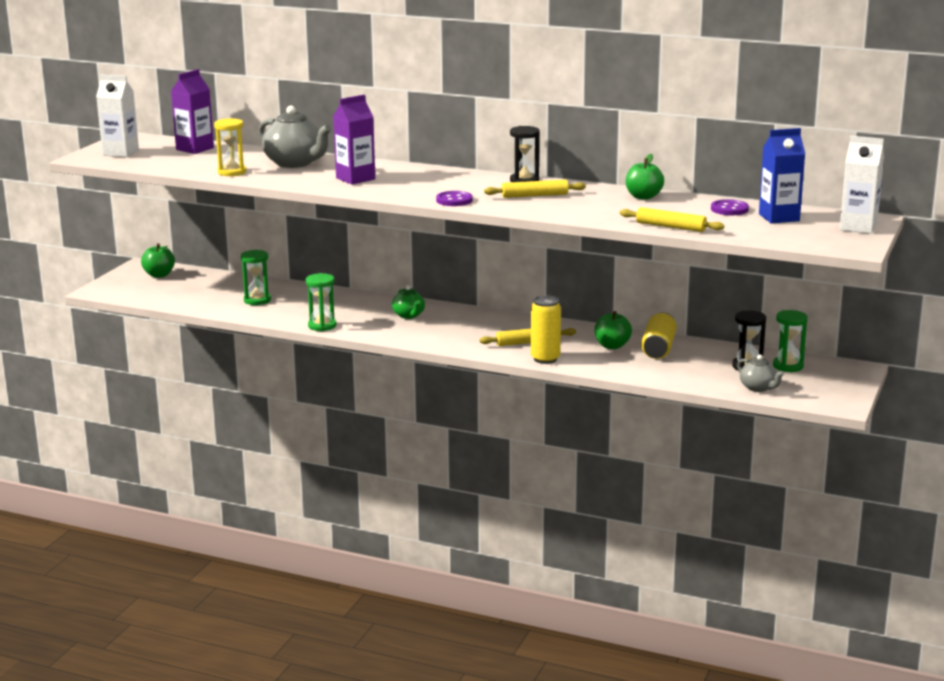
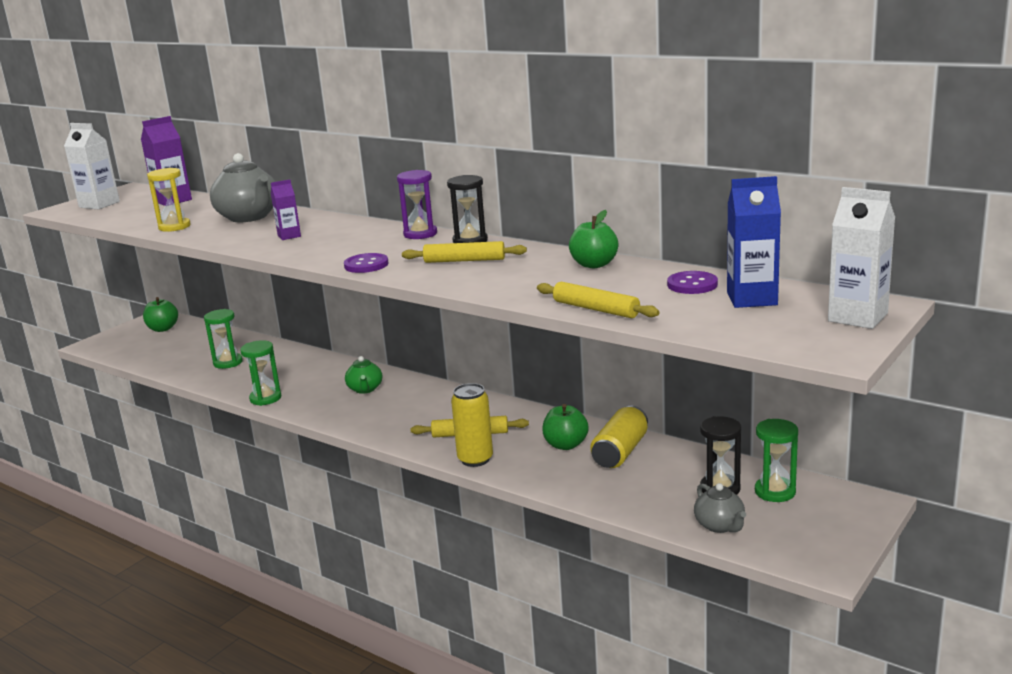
camera: 15 degrees right, 0 degrees up
(355, 178) = (289, 236): purple carton -> purple carton, size x0.59
(474, 176) = (420, 234): none -> purple hourglass

